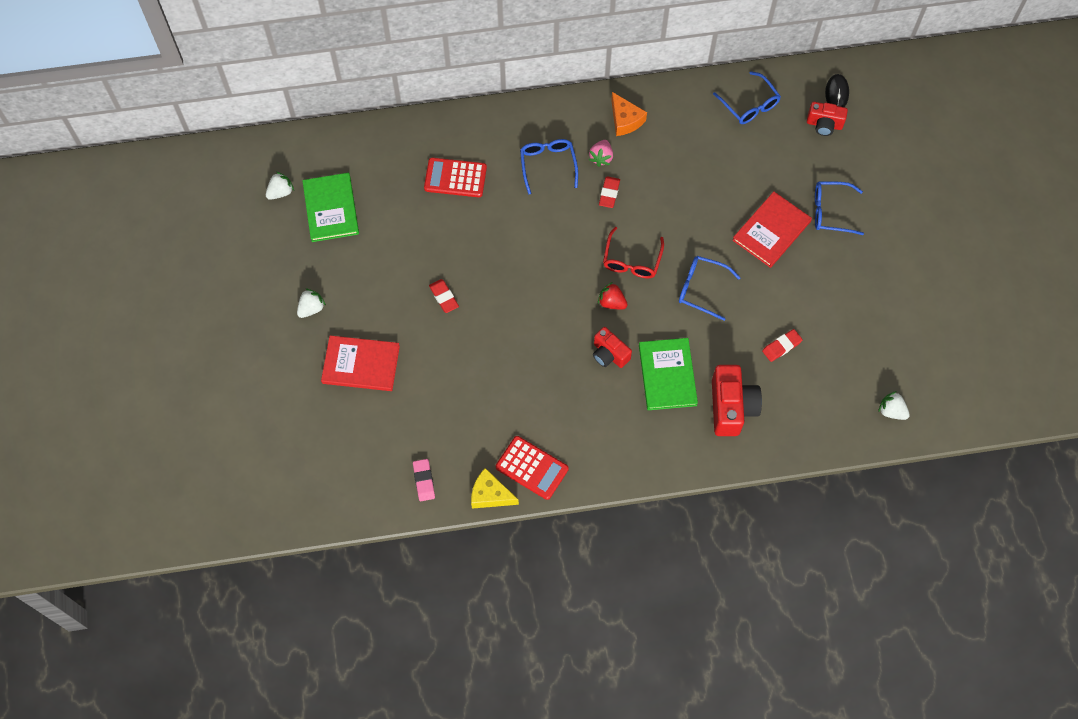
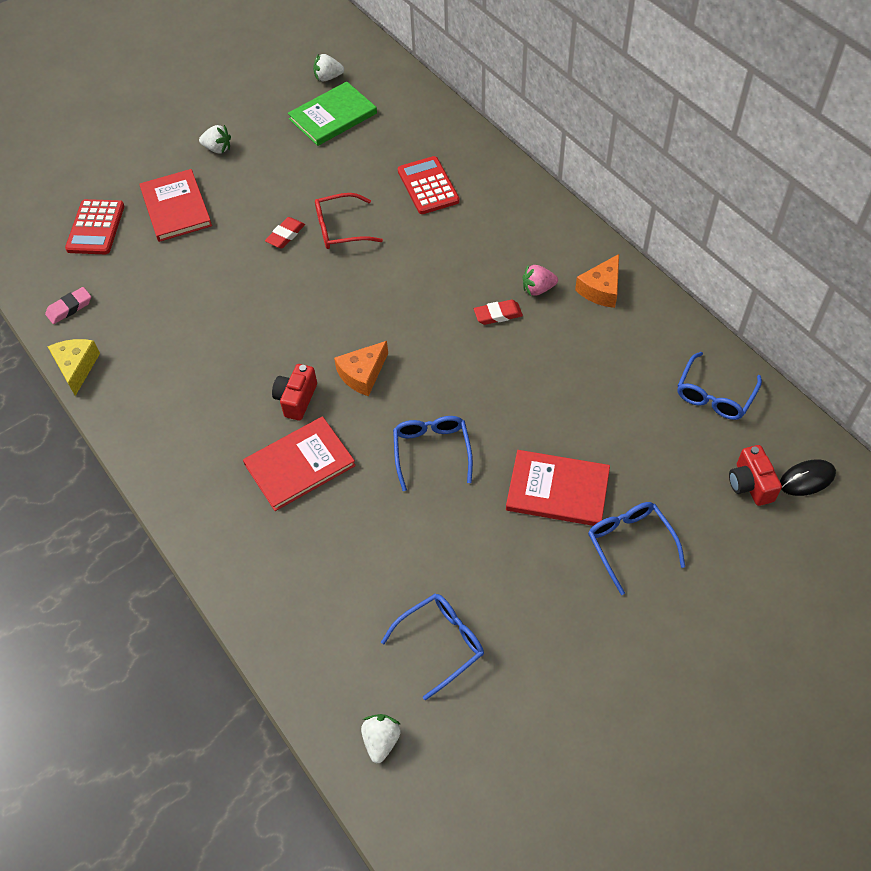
camera: 65 degrees right, 10 degrees down
(280, 192) = (328, 77): white strawberry -> white strawberry turned 150 degrees clockwise
(532, 468) = (123, 389): red calculator -> red calculator (96, 228)
(548, 165) = (495, 249): blue glasses -> blue glasses (441, 643)
(611, 302) = (362, 374): red strawberry -> orange cheese
(632, 260) = (427, 370): red glasses -> red glasses (341, 229)
(667, 375) = (299, 465): green book -> red book
(731, 407) = (291, 548): red camera -> none
(781, 346) = (403, 568): red eraser -> none

